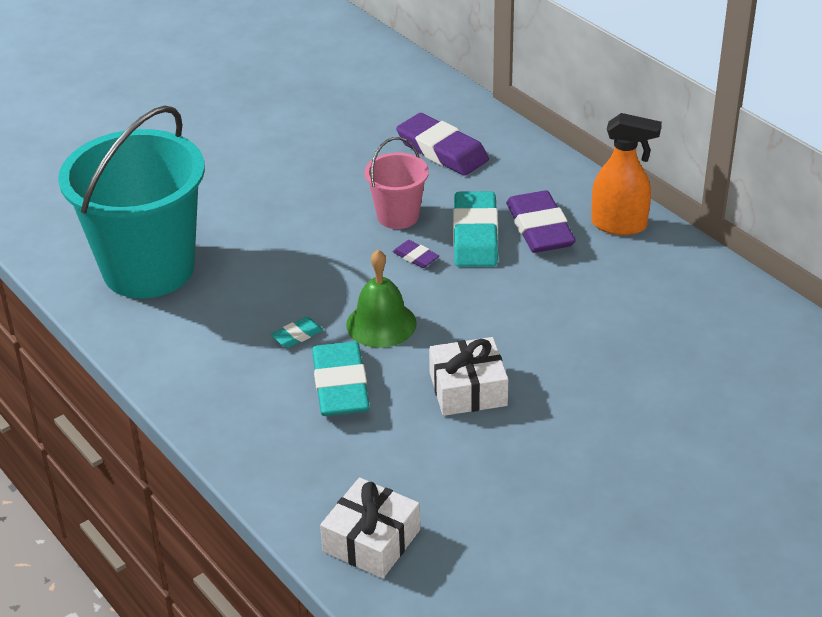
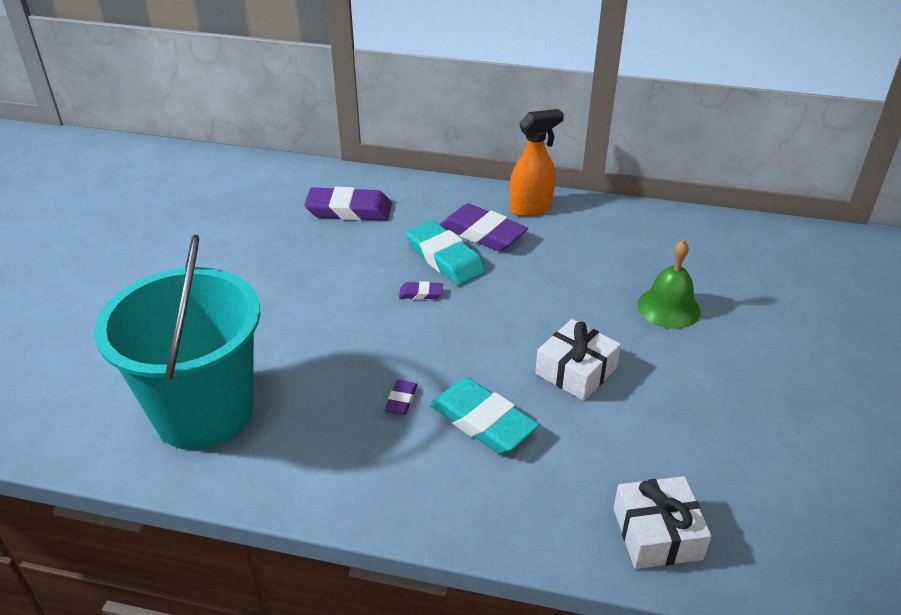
camera: 40 degrees left, 0 degrees up
(297, 335) = (401, 400): turquoise eraser -> purple eraser
(381, 324) = (455, 356): green bell -> green bell (668, 307)
(398, 216) = (371, 270): pink bucket -> none

